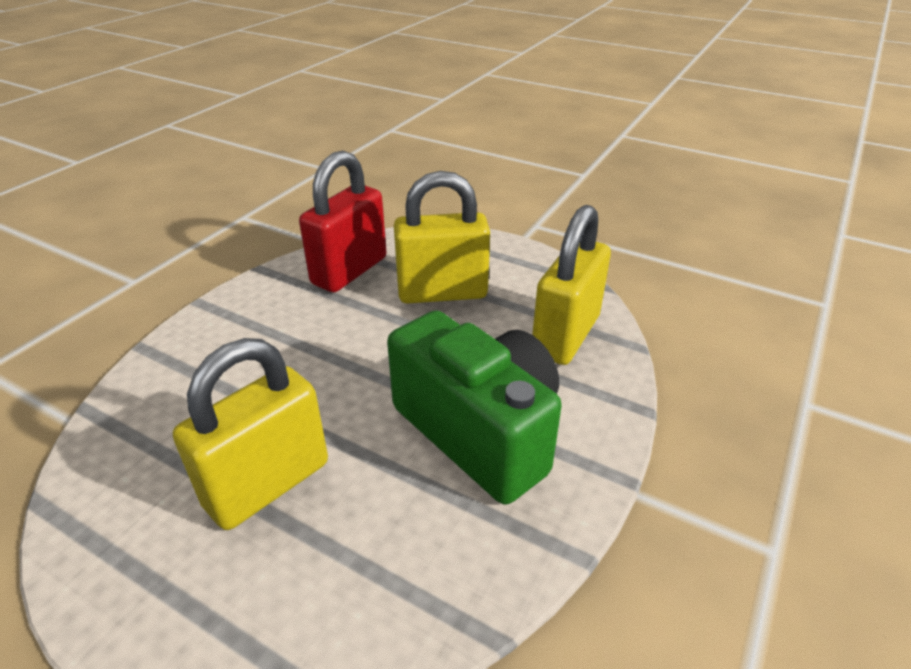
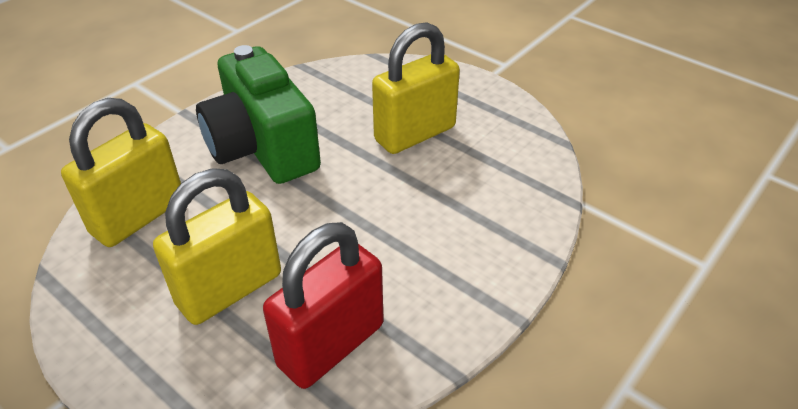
camera: 170 degrees left, 5 degrees up
(442, 293) = (229, 289): yellow padlock -> yellow padlock turned 45 degrees counterclockwise

